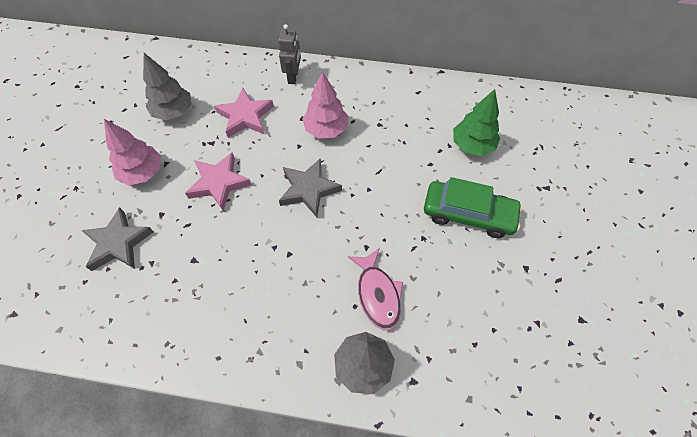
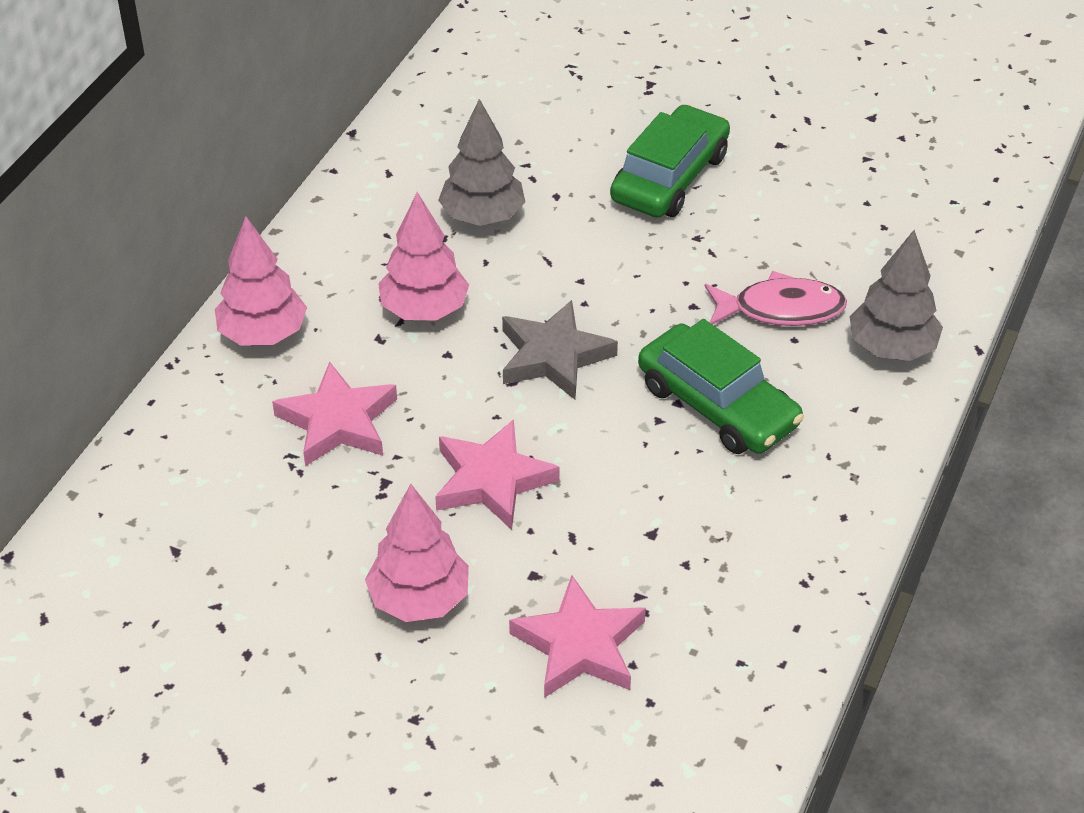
camera: 75 degrees left, 15 degrees down
(118, 243) = (580, 645): grey star -> pink star
(173, 112) = (270, 537): grey tree -> grey tree (482, 216)
(291, 274) = (717, 405): none -> green car
(293, 77) = (263, 334): grey robot -> pink tree
(472, 145) = (537, 138): green tree -> none

